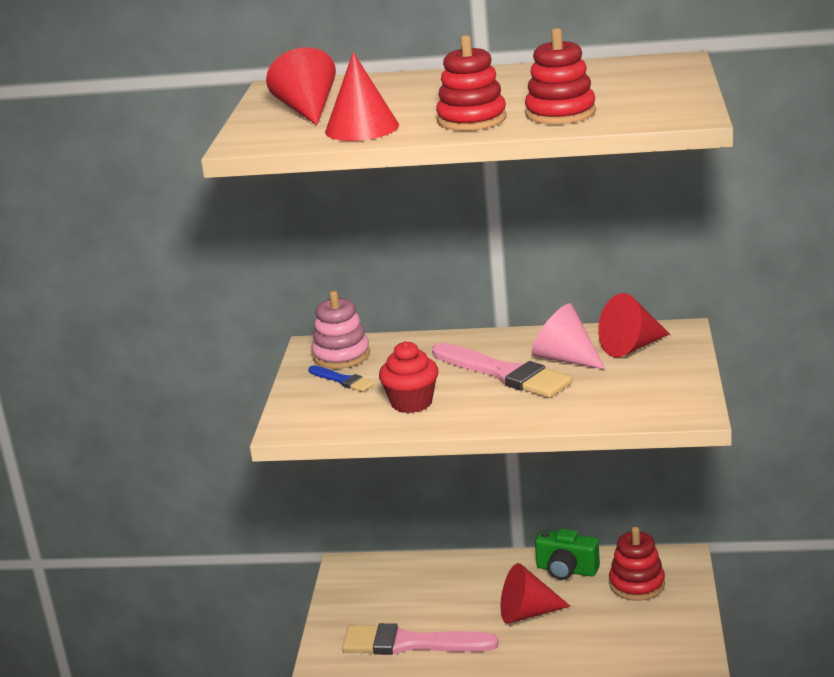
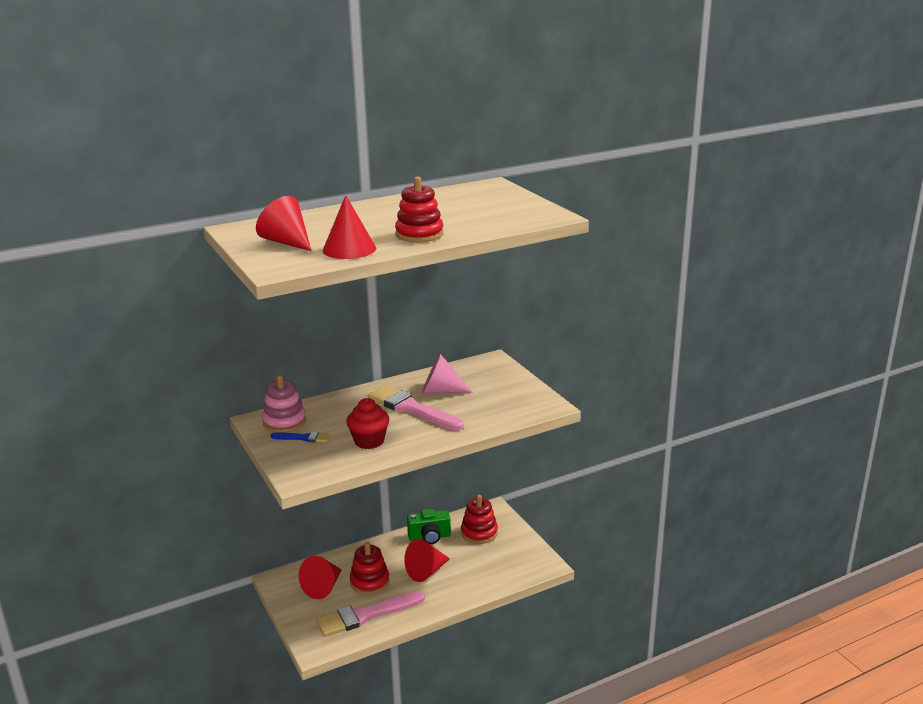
camera: 35 degrees left, 0 degrees up
(504, 373) = (411, 409): pink brush -> pink brush turned 150 degrees counterclockwise
(560, 113) = (472, 224): red stacking toy -> red stacking toy (369, 582)
(631, 347) = (474, 375): red cone -> red cone (323, 587)

